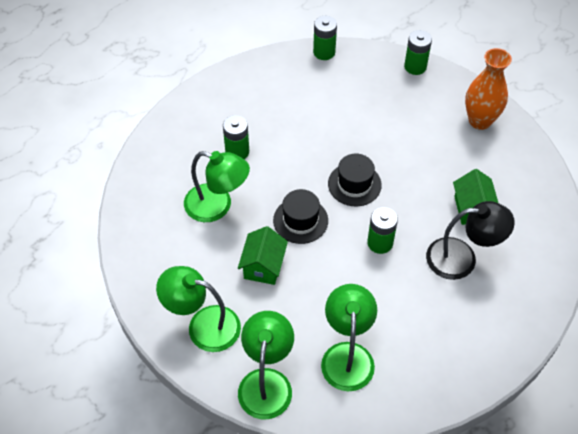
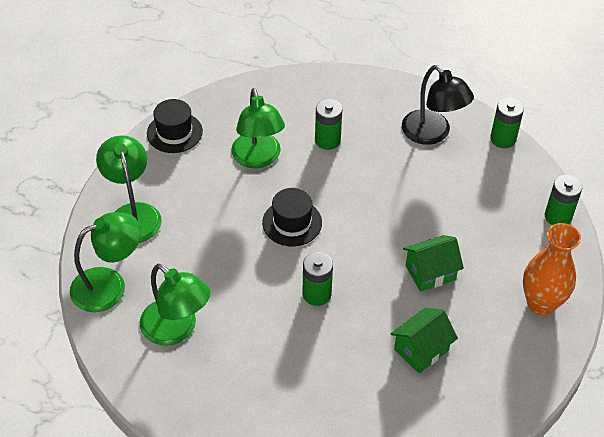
camera: 55 degrees right, 5 degrees down
(263, 266) = (222, 222): green house -> green house (430, 273)
(347, 355) = (176, 329): green lamp -> green lamp turned 75 degrees clockwise
(354, 184) = (367, 241): black hat -> black hat (174, 132)
(462, 258) = (353, 369): black lamp -> black lamp (432, 134)

